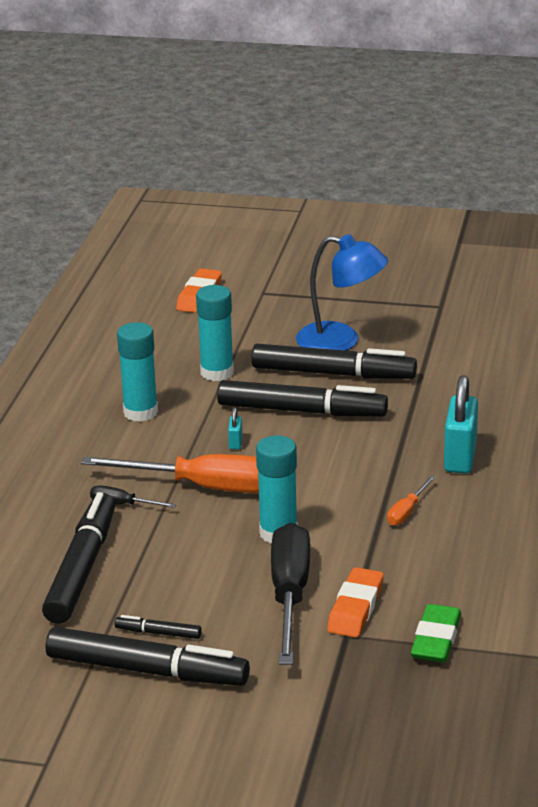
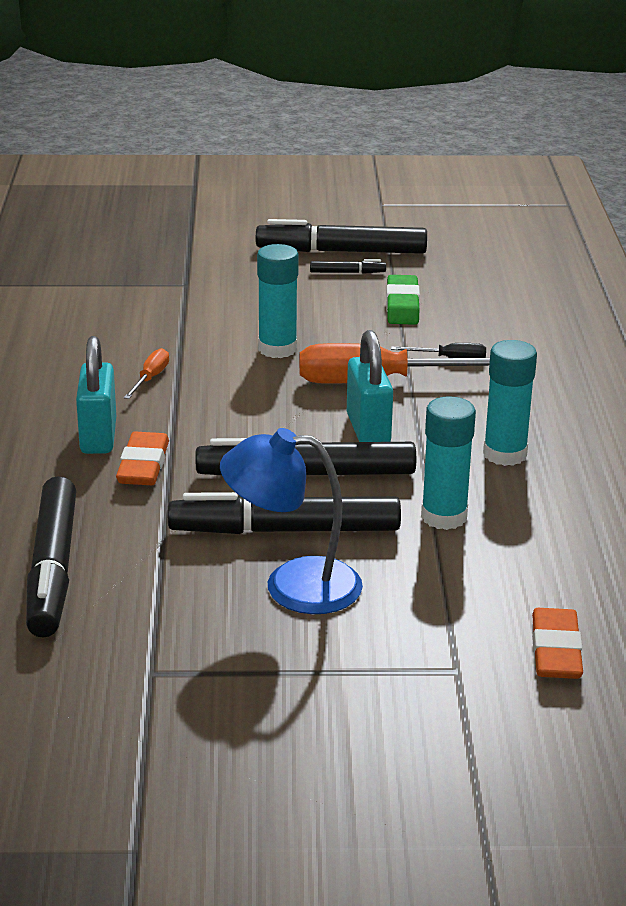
camera: 165 degrees right, 0 degrees up
(82, 568) = (447, 307): black marker -> black marker (52, 569)
(235, 443) = (368, 430): turquoise padlock -> turquoise padlock, size x2.26
(290, 595) = (245, 304): black screwdriver -> none
(355, 608) = (183, 301): orange eraser -> orange eraser (143, 465)
(436, 639) = (107, 287): green eraser -> green eraser (402, 306)

